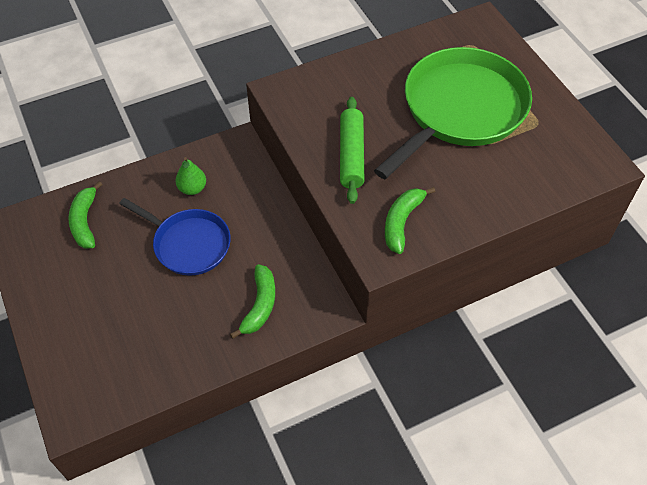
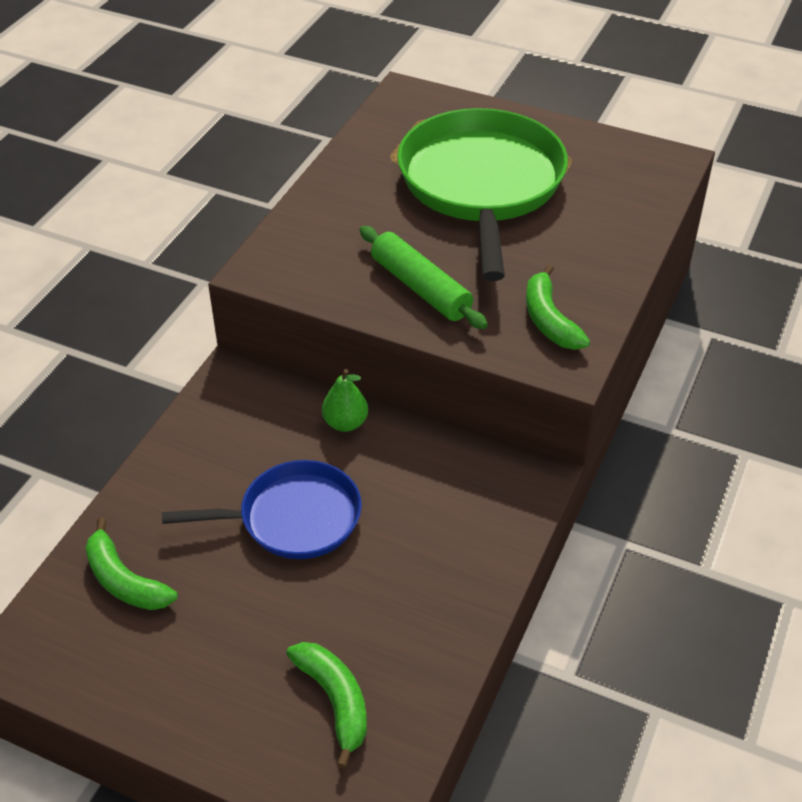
camera: 40 degrees left, 10 degrees down
(192, 188) = (228, 456): green pear -> green pear (345, 423)
(260, 305) = (453, 525): green banana -> green banana (335, 701)

